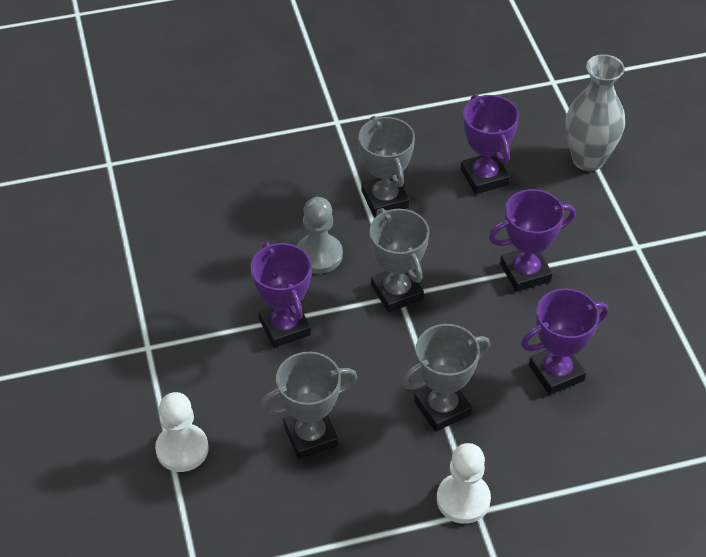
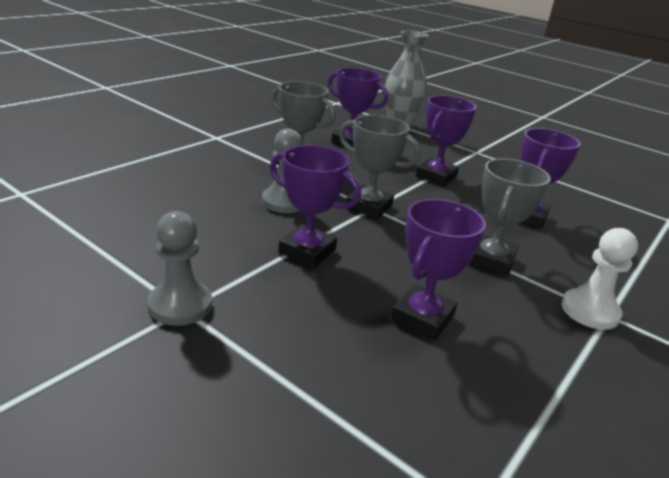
camera: 40 degrees left, 20 degrees down
(147, 343) = (180, 305): none -> grey pawn
(182, 449) = (314, 383): white pawn -> none
(310, 436) = (422, 317): grey trophy -> purple trophy

